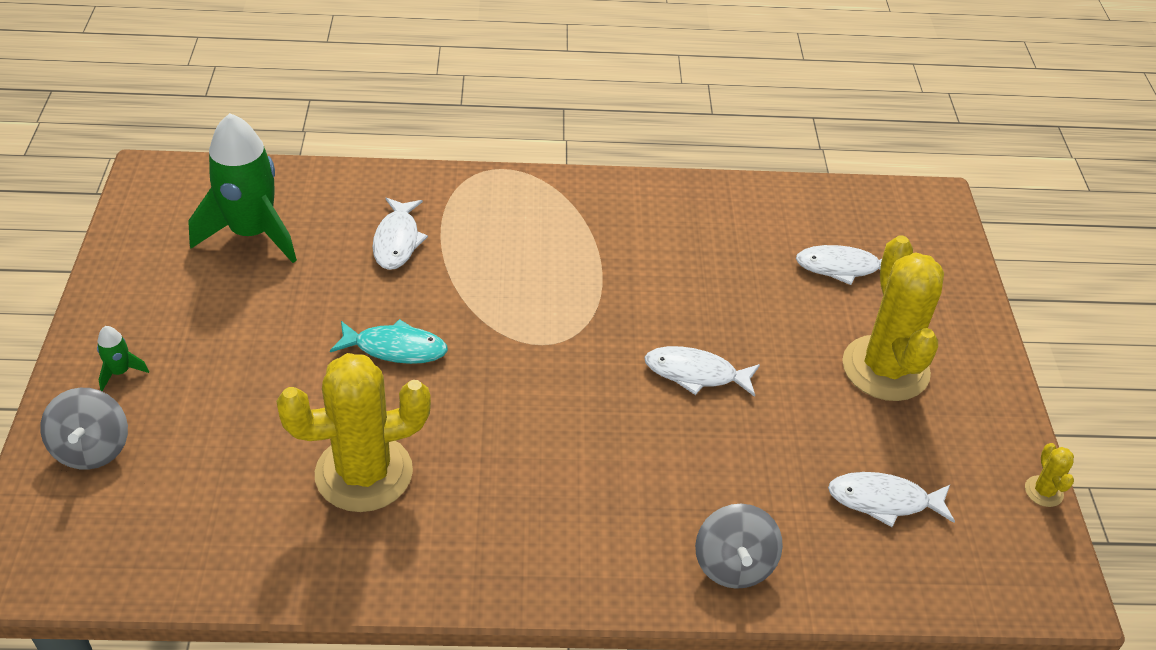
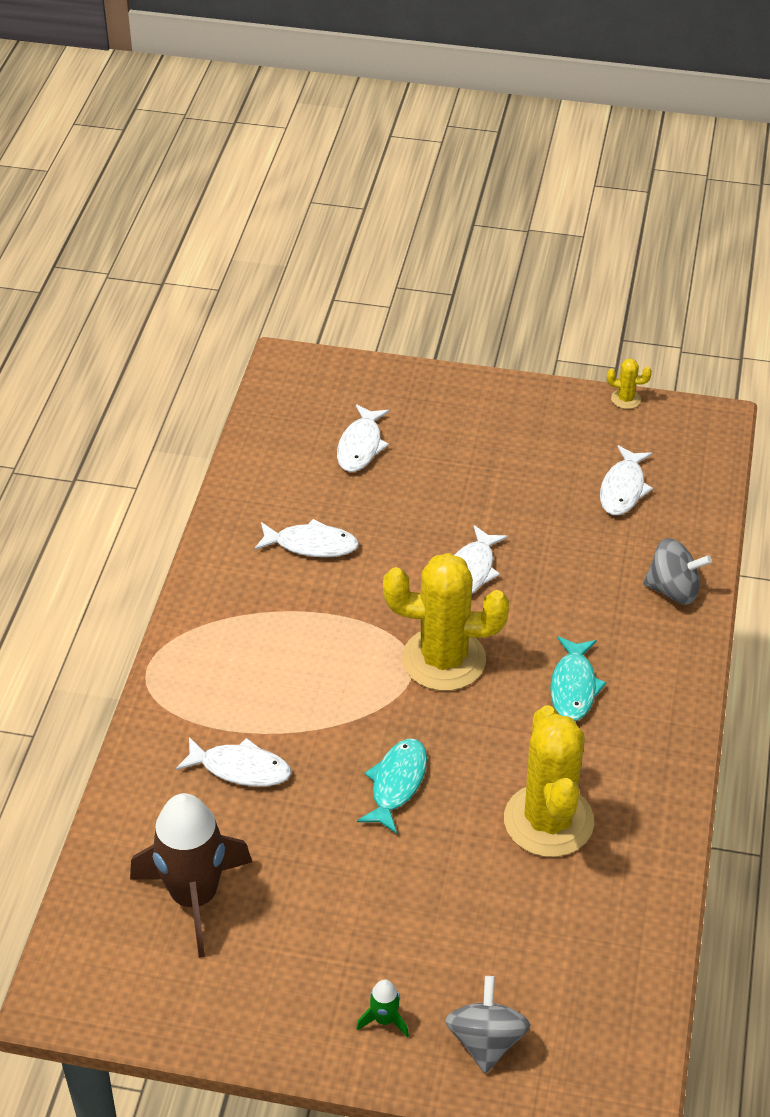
camera: 75 degrees left, 0 degrees up
(92, 448) = (486, 1041): grey spinning top -> grey spinning top turned 90 degrees counterclockwise
(252, 233) = (194, 897): green rocket -> brown rocket
(554, 479) = (573, 687): none -> turquoise fish
(688, 250) = (311, 545): none -> white fish
(885, 368) = (487, 451): yellow cactus -> yellow cactus (443, 660)

